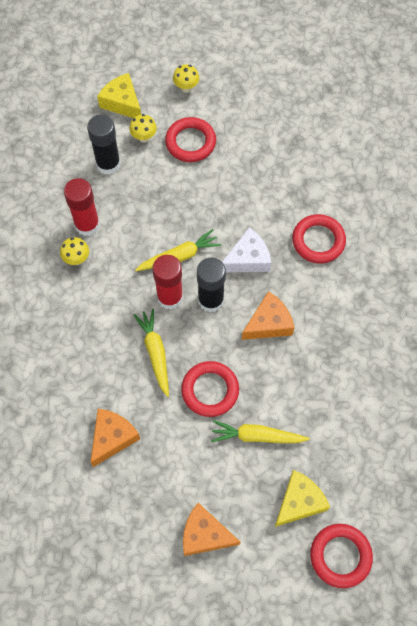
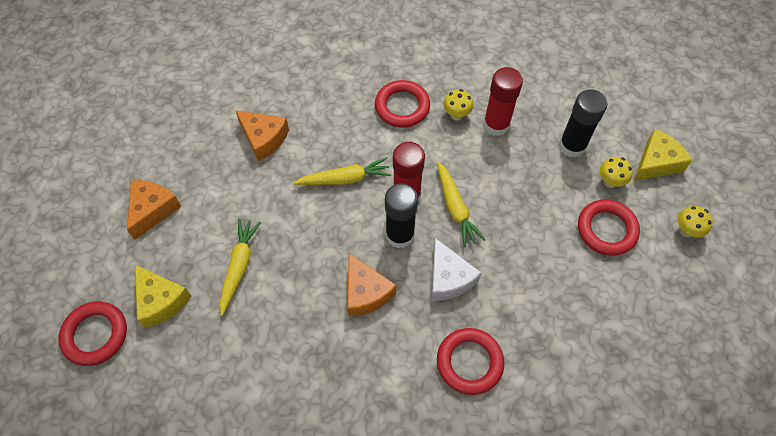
camera: 95 degrees right, 5 degrees down
(210, 390) = (297, 226): red ring -> red ring (402, 107)

